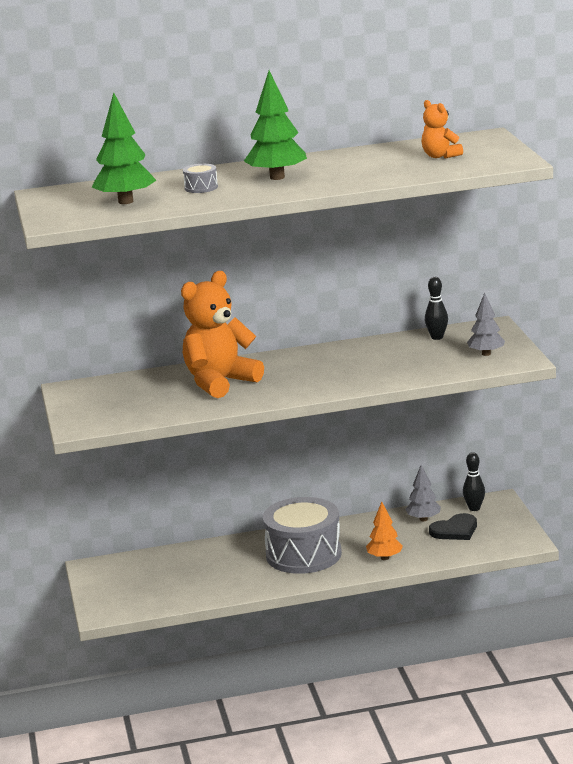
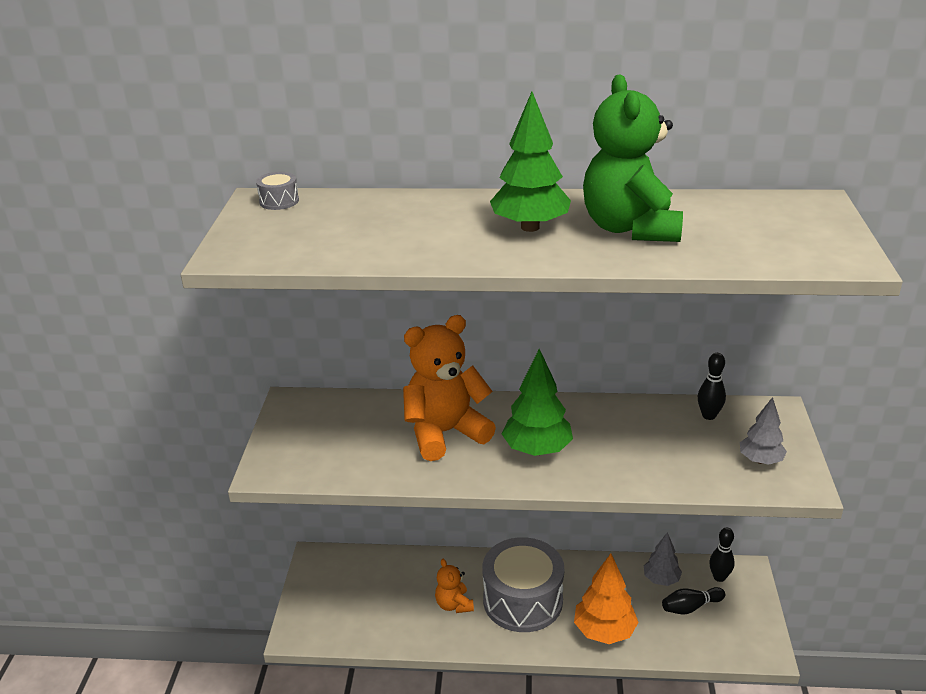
camera: 15 degrees right, 10 degrees up
(125, 201) = (333, 234): green tree -> green tree (537, 450)
(201, 187) = (432, 227): grey drum -> grey drum (279, 201)
(353, 168) = (630, 228): none -> green teddy bear
(384, 558) = (604, 631): orange tree -> orange tree, size x1.58
(440, 156) = (748, 229): orange teddy bear -> orange teddy bear (454, 604)
(455, 530) = (690, 607): black heart -> black bowling pin

